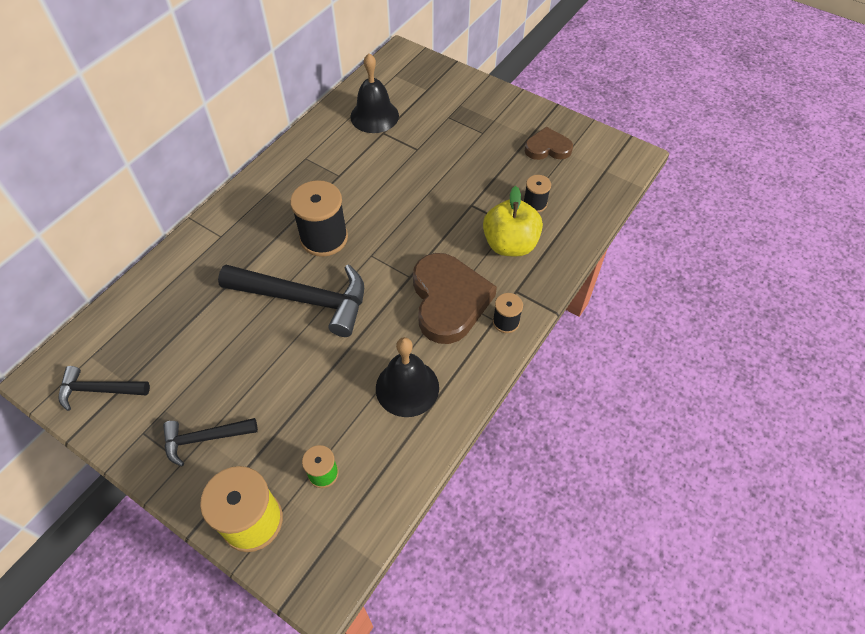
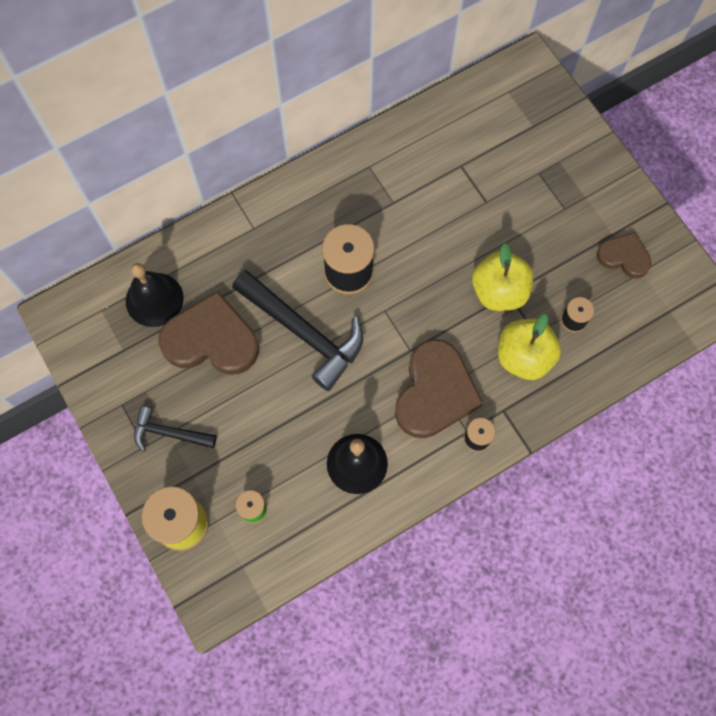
camera: 25 degrees right, 15 degrees up
(99, 390) = (99, 347): black hammer -> none
(216, 339) = (211, 340): none -> brown heart
(374, 116) = (461, 140): black bell -> black bell (154, 299)
(462, 206) = (499, 291): none -> yellow apple

